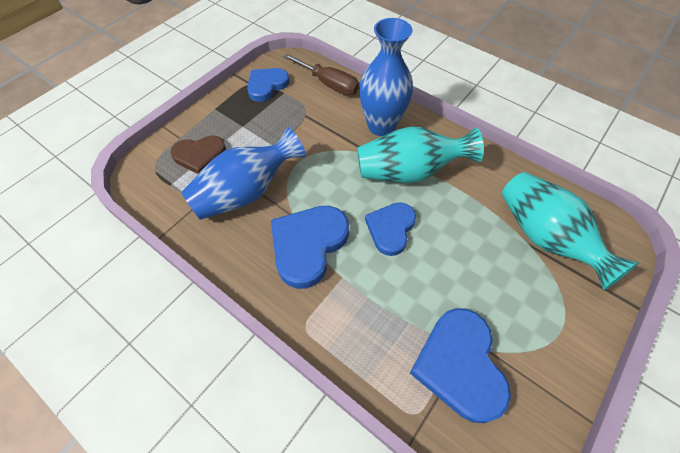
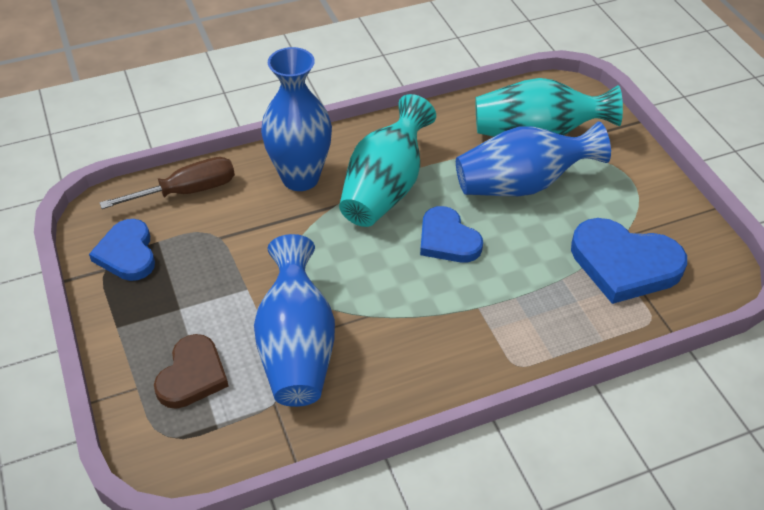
camera: 60 degrees left, 10 degrees down
(308, 245) = (418, 319): blue heart -> none
(483, 251) = (522, 184): none -> blue vase

